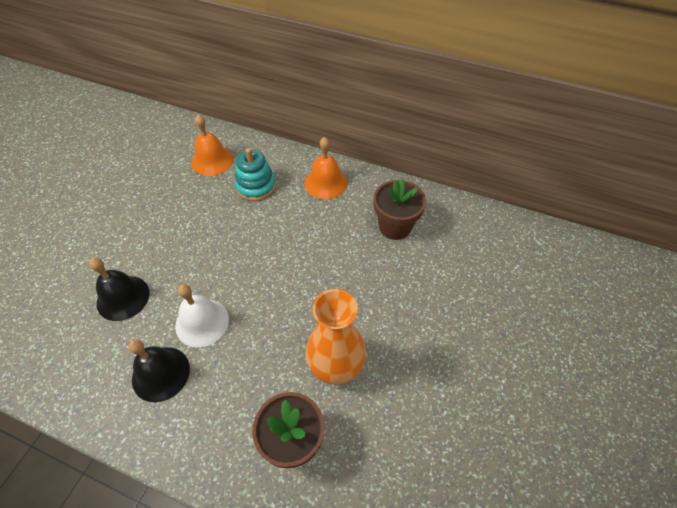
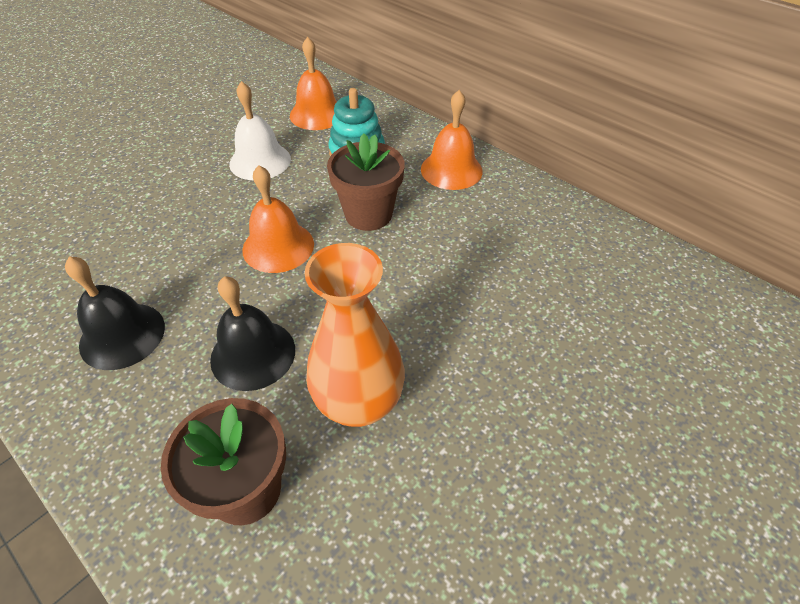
camera: 20 degrees right, 5 degrees down
(123, 297) = (130, 233): black bell -> black bell (253, 354)
(202, 322) = (207, 289): white bell -> white bell (260, 161)
(235, 275) = (278, 246): none -> orange bell
(395, 226) = (528, 246): brown flower pot -> brown flower pot (368, 214)

